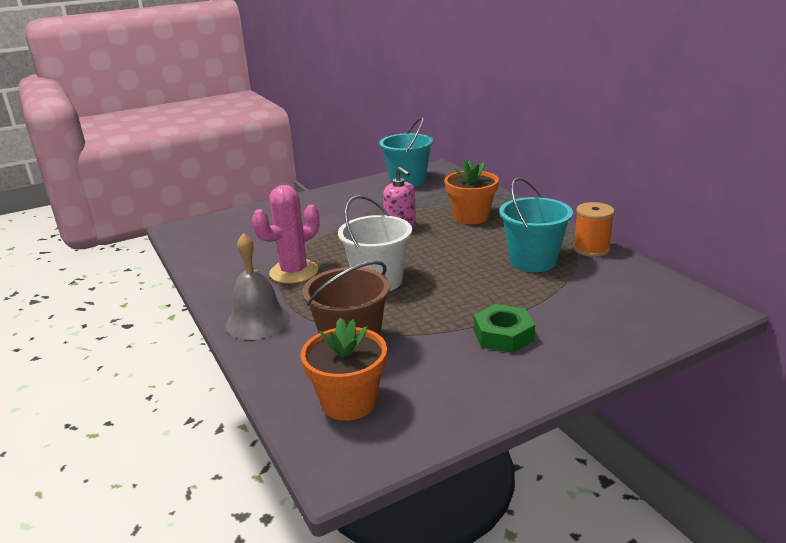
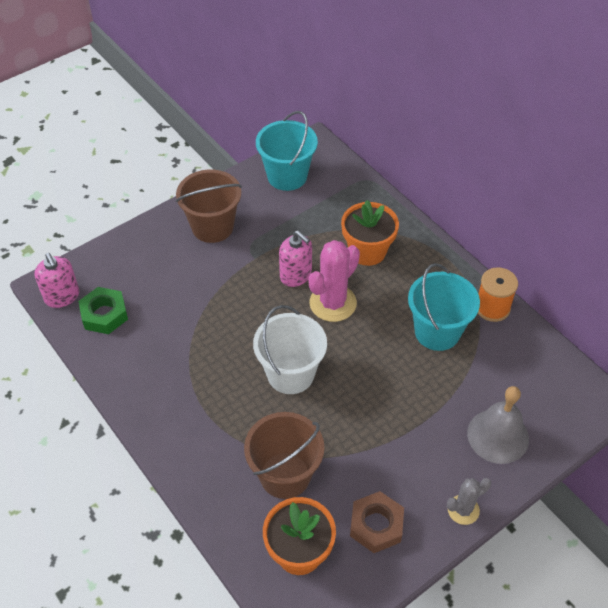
camera: 10 degrees left, 25 degrees up
(186, 234) = (62, 296): none -> pink soap dispenser
(258, 321) = (187, 446): grey bell -> grey bell (498, 436)
(294, 272) = (201, 362): pink cactus -> pink cactus (333, 303)
(334, 203) = (212, 227): none -> brown bucket
(444, 386) = (376, 525): none -> brown nut
(503, 335) = (419, 451): green nut -> green nut (104, 314)
(549, 380) = (463, 510): none -> grey cactus

